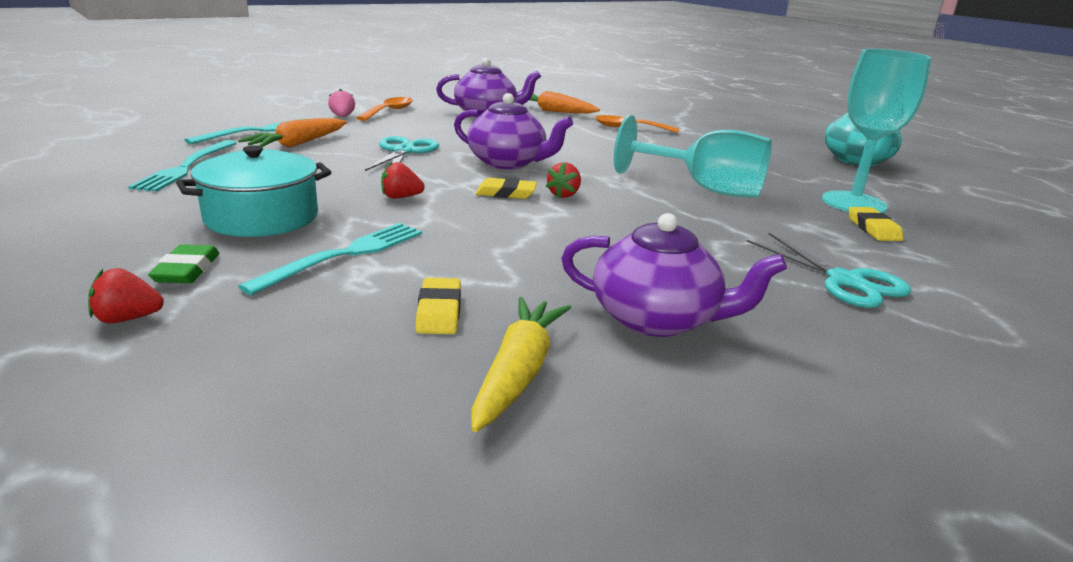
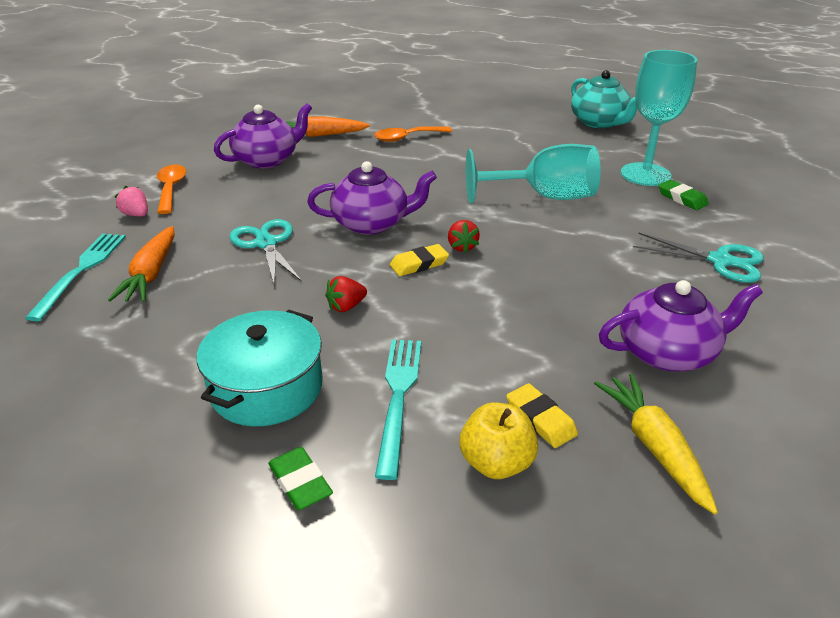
camera: 30 degrees left, 10 degrees up
(128, 319) = (337, 560): red strawberry -> none
(186, 167) = (88, 356): turquoise fork -> none
(349, 320) = (496, 463): none -> yellow apple
(873, 228) = (682, 198): yellow eraser -> green eraser

